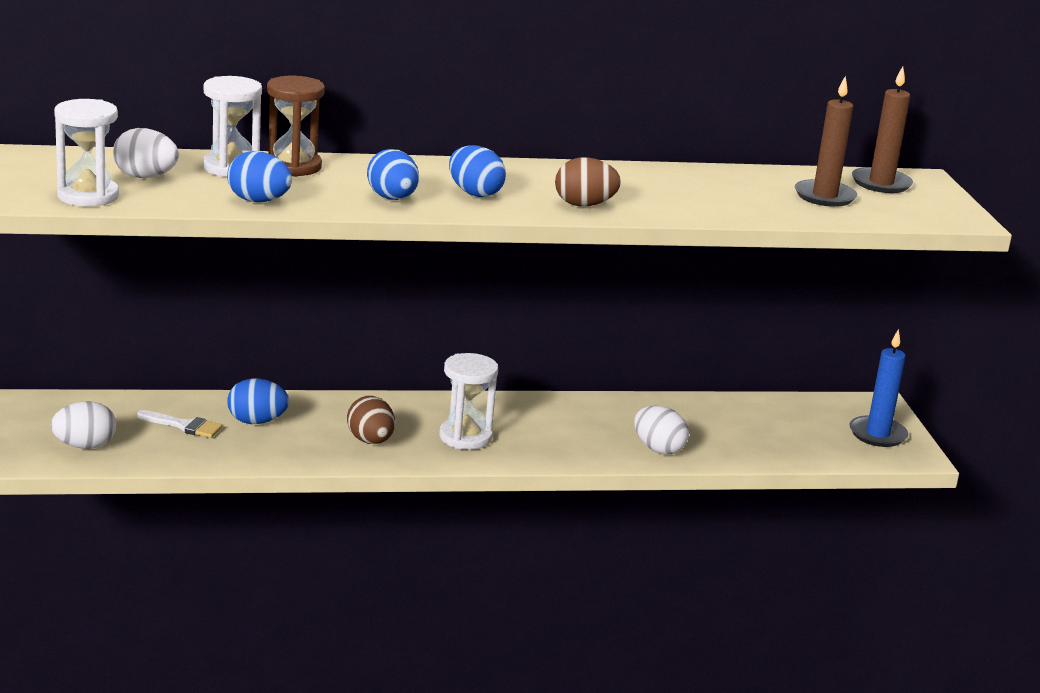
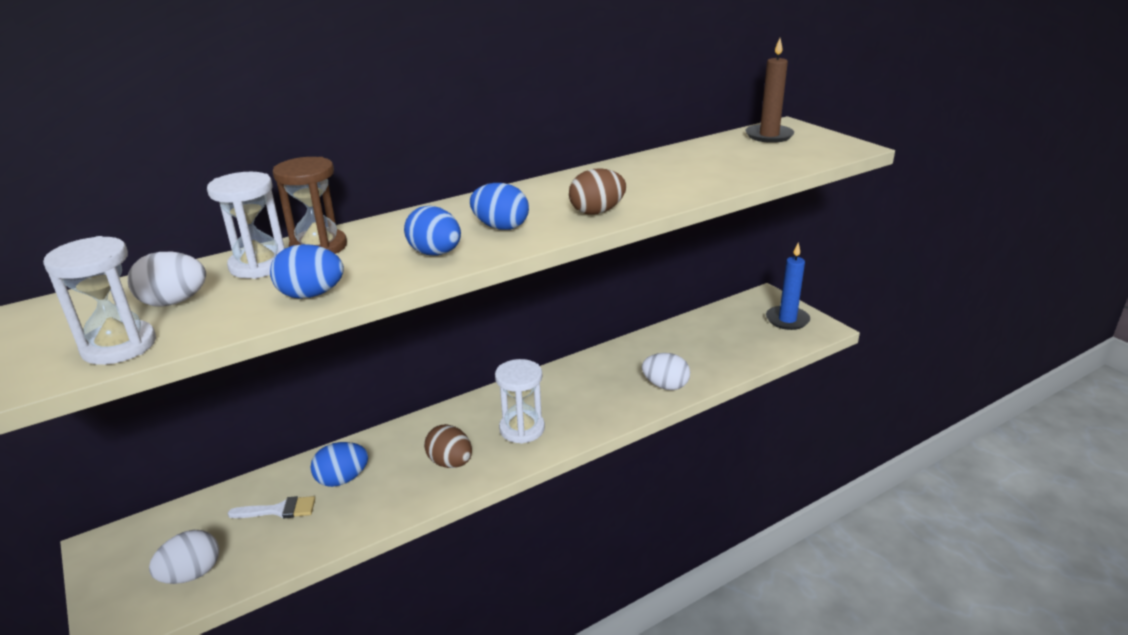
camera: 20 degrees left, 5 degrees up
(824, 196) = (749, 155): brown candle -> none

